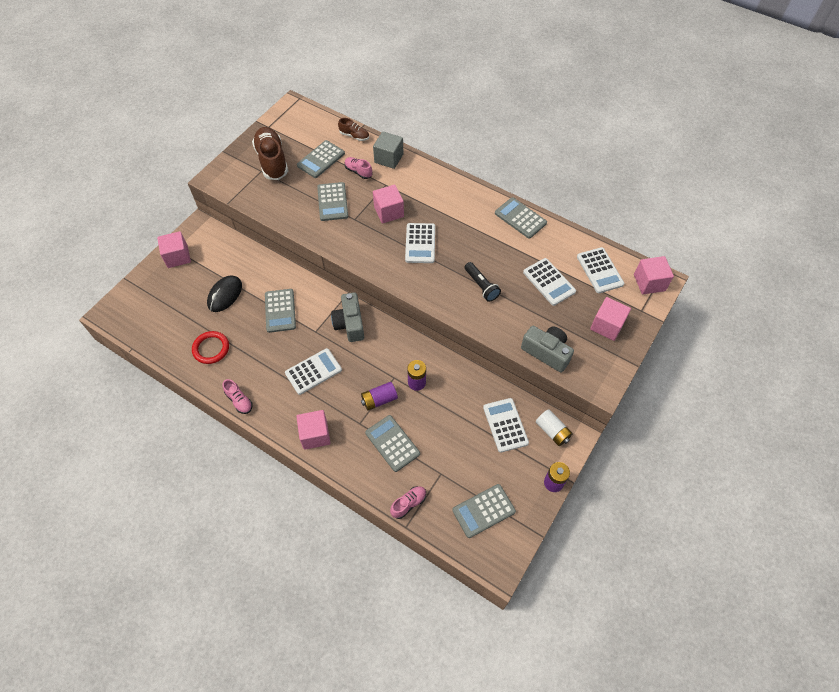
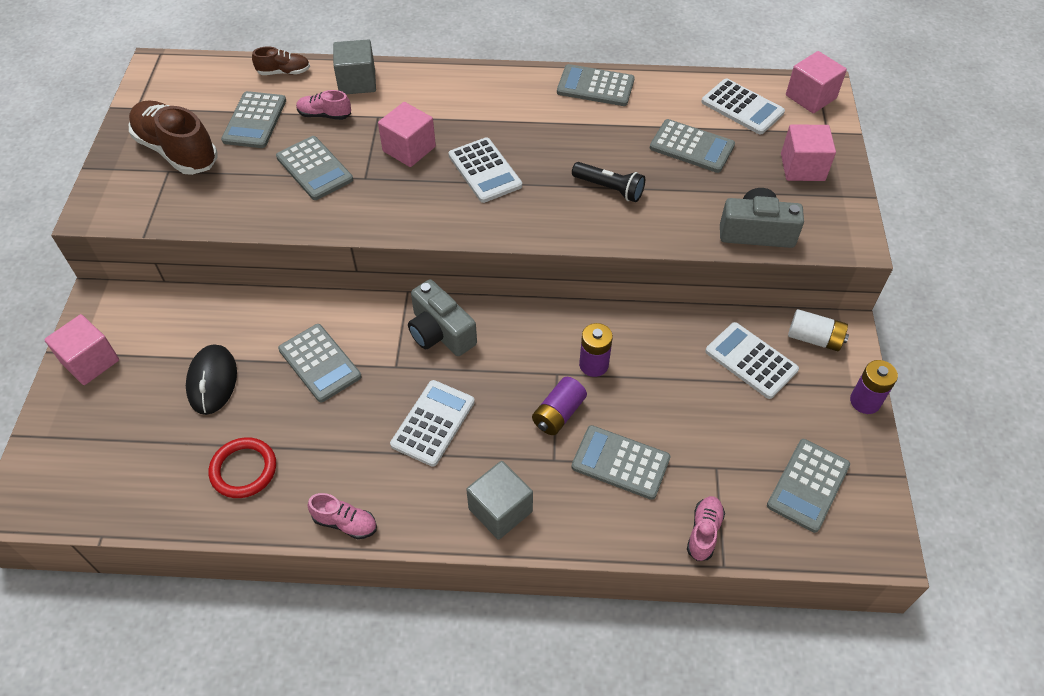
camera: 30 degrees left, 5 degrees down
(315, 435) = (500, 510): pink cube -> grey cube
(549, 282) = (691, 147): white calculator -> grey calculator

